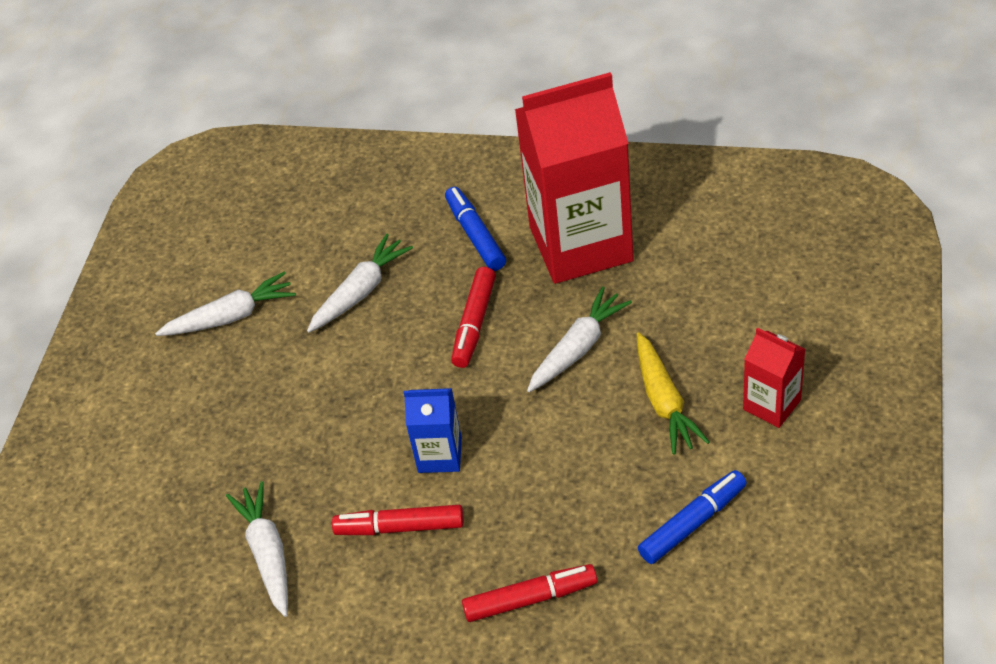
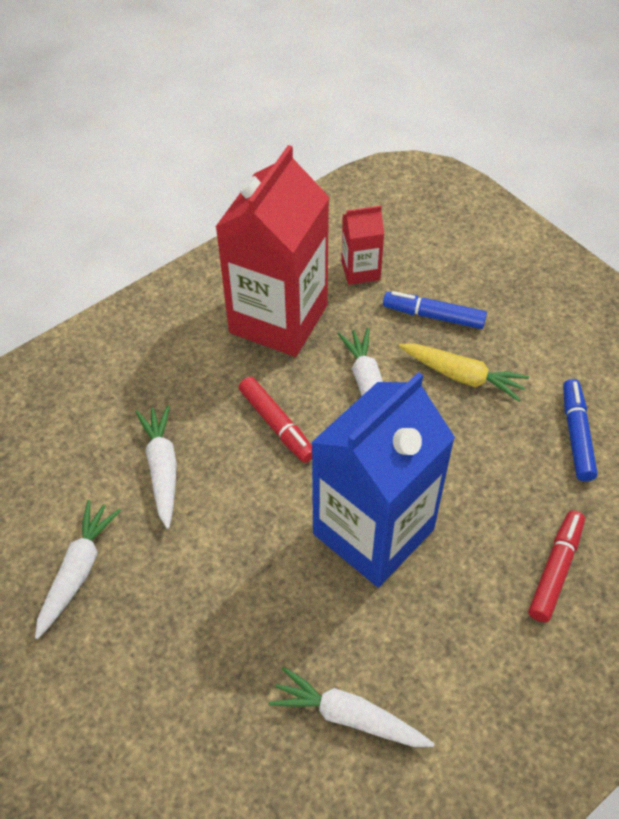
camera: 55 degrees left, 5 degrees up
(400, 527) = (414, 605): red marker -> none
(440, 455) = (373, 531): blue carton -> blue carton, size x2.18
(475, 235) = (197, 366): blue marker -> blue marker (433, 316)
(772, 404) = (521, 328): red carton -> red carton (360, 270)

